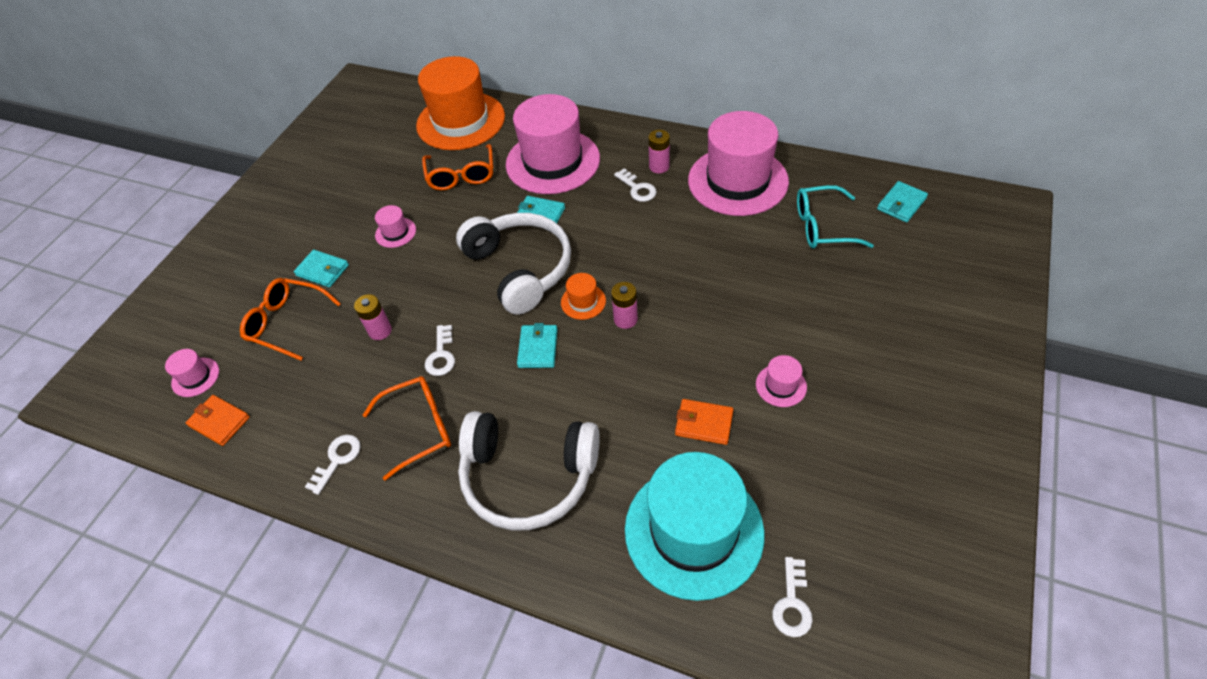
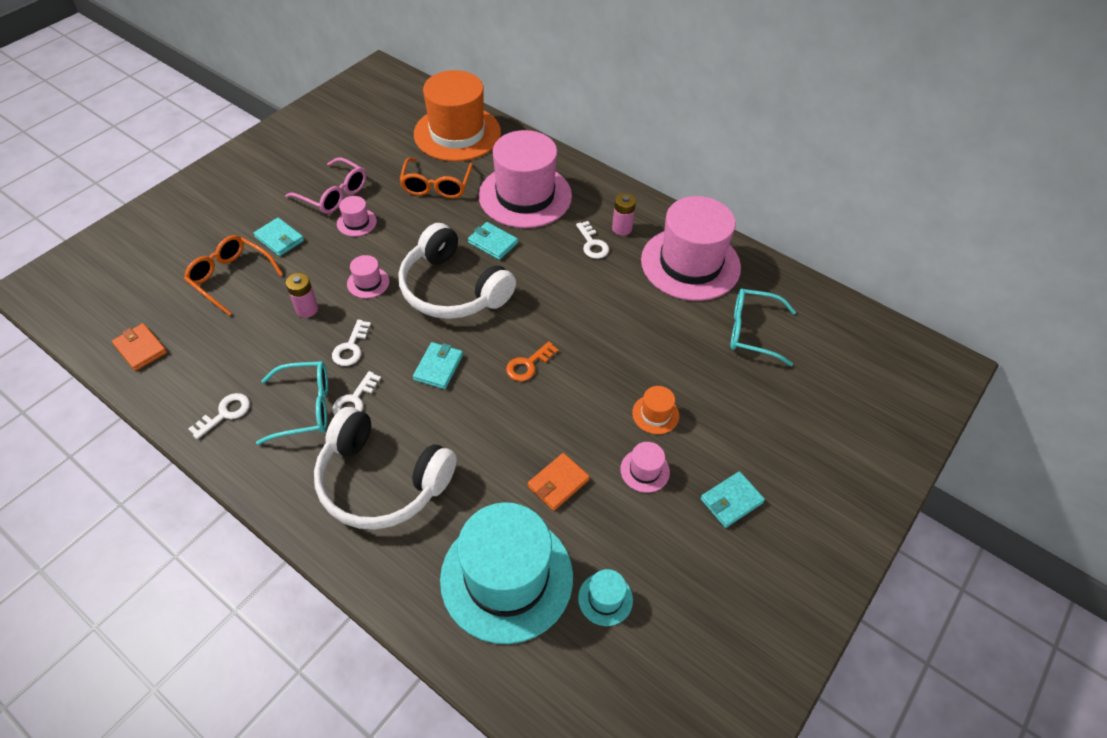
camera: 10 degrees right, 0 degrees up
(195, 377) = (136, 303): pink hat -> pink hat (368, 282)
(360, 212) = (333, 194): none -> pink glasses
(419, 428) = (305, 407): orange glasses -> turquoise glasses
(520, 269) = (453, 289): white headphones -> white headphones turned 150 degrees clockwise
(583, 301) = (497, 336): orange hat -> orange hat (655, 414)
(625, 319) = (528, 364): pink battery -> orange key
(704, 423) = (558, 483): orange wallet -> orange wallet turned 75 degrees counterclockwise
(792, 603) = (567, 672): white key -> white key (354, 400)
(798, 520) = (605, 599): none -> turquoise hat
(901, 204) = (839, 332): turquoise wallet -> turquoise wallet (731, 501)

